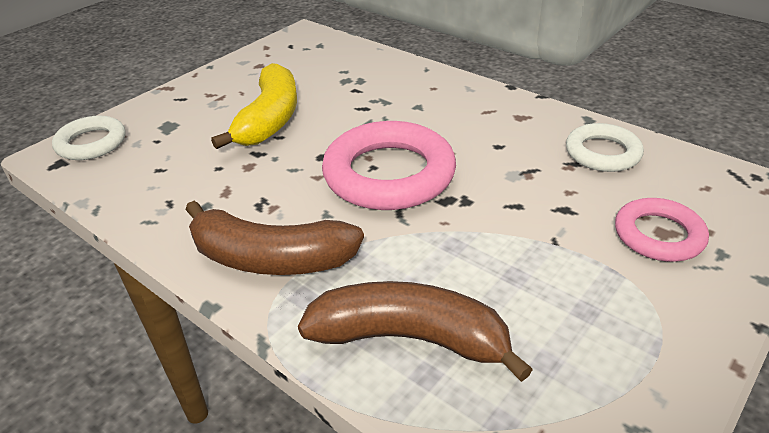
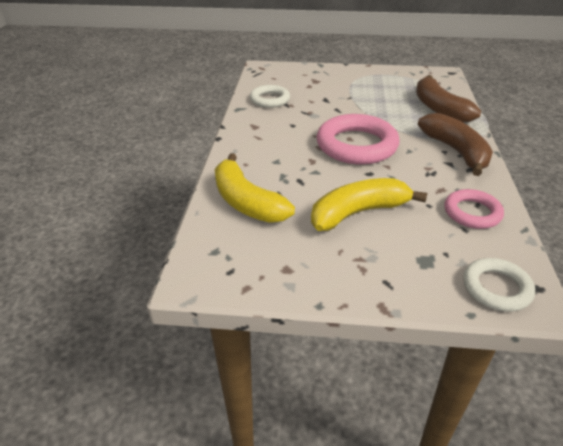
camera: 125 degrees left, 0 degrees up
(364, 71) = (246, 202): none -> yellow banana
(658, 235) = (319, 81): pink ring -> pink ring (472, 213)

